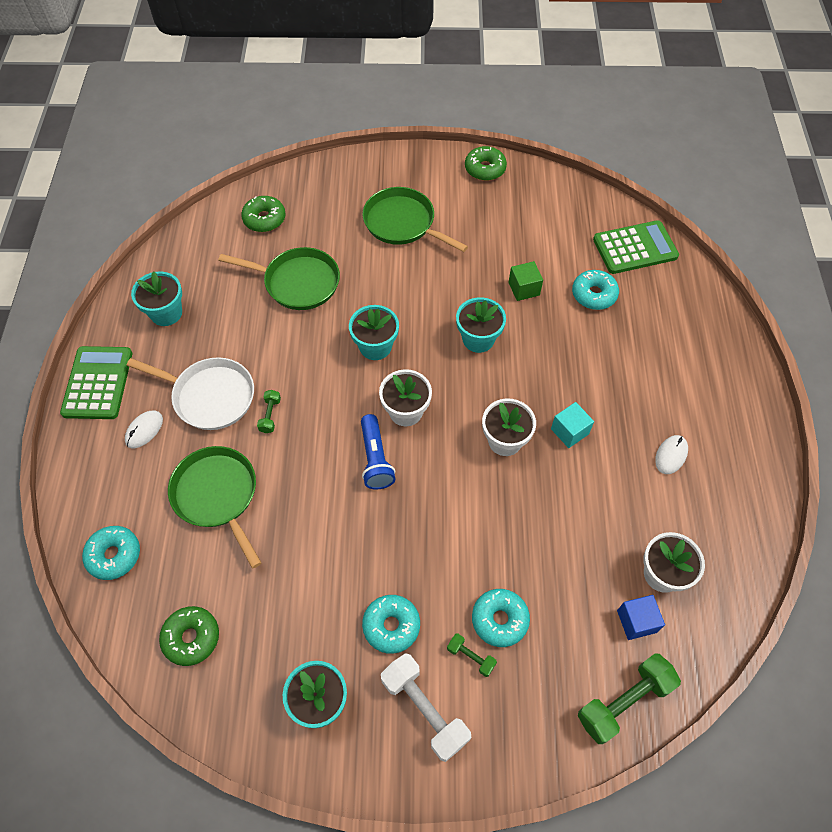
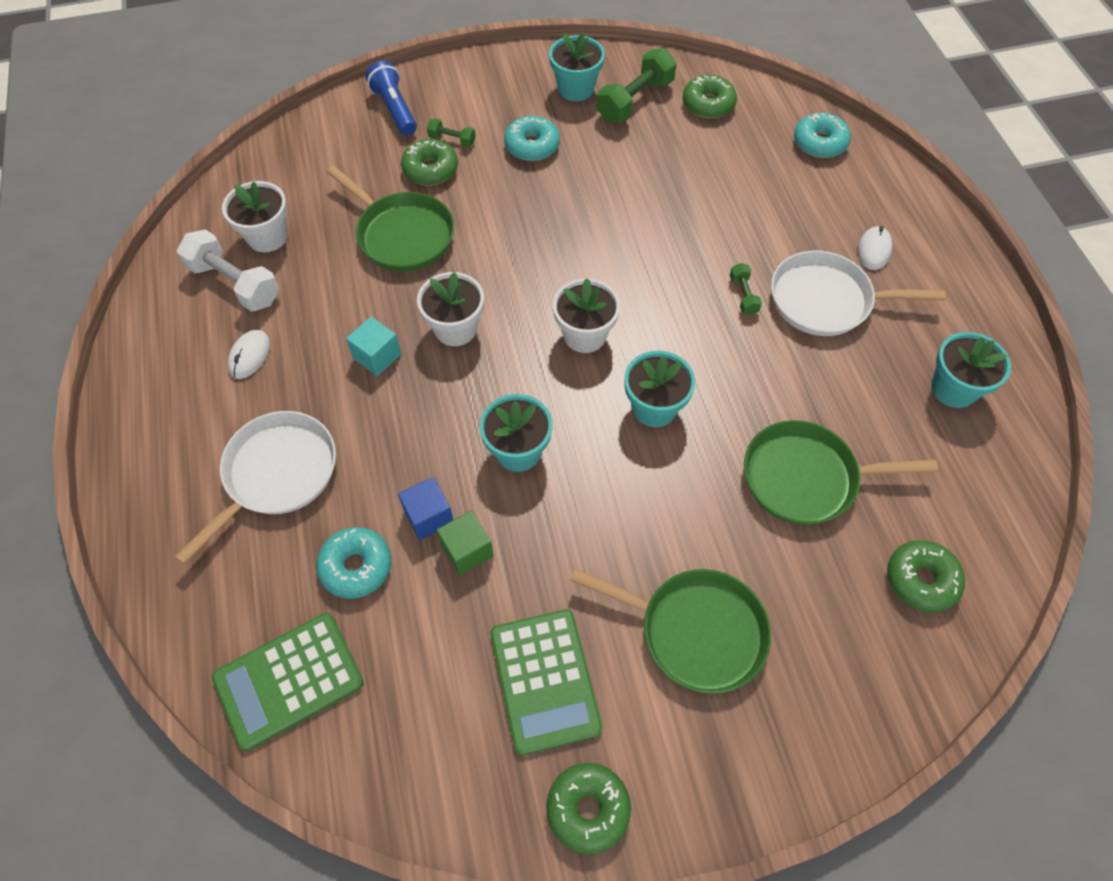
camera: 165 degrees right, 0 degrees up
(98, 383) = (966, 285): green calculator -> green calculator (545, 680)
(217, 495) = (753, 208): green pan -> green pan (402, 234)
(375, 459) = (601, 277): blue flashlight -> blue flashlight (394, 109)
(424, 709) = (484, 101): white dumbbell -> white dumbbell (235, 283)
(499, 620) = (430, 170): turquoise donut -> green donut
(624, 701) = (308, 138): green dumbbell -> green dumbbell (635, 101)
(636, 621) = (295, 194): blue cube -> blue cube (428, 516)
(646, 360) = (276, 474): none -> white pan

